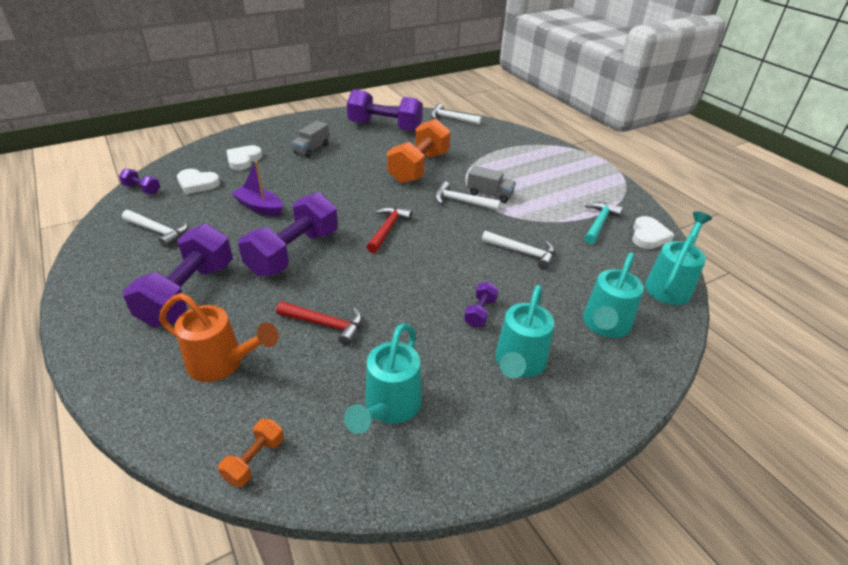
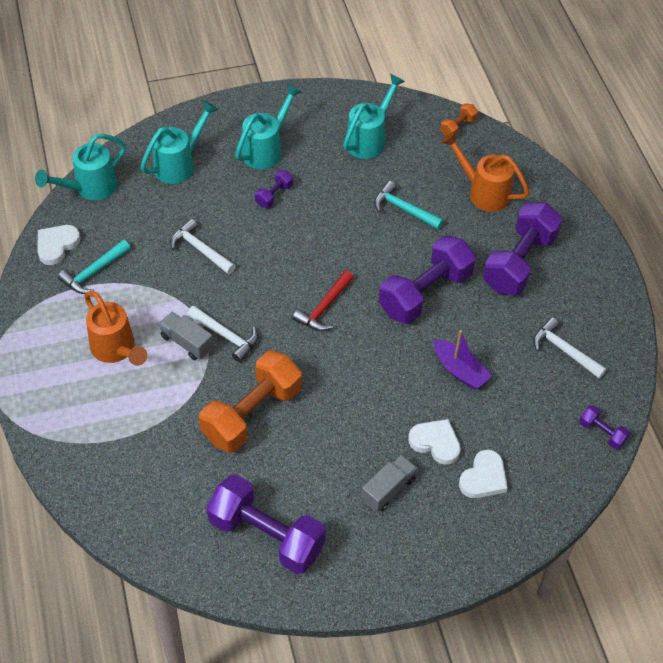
camera: 165 degrees left, 15 degrees up
(197, 184) = (537, 432): white heart -> white heart (435, 443)
(326, 324) = (403, 209): red hammer -> turquoise hammer
(451, 118) = (149, 543): white hammer -> none
(538, 184) = (116, 350): none -> orange watering can

